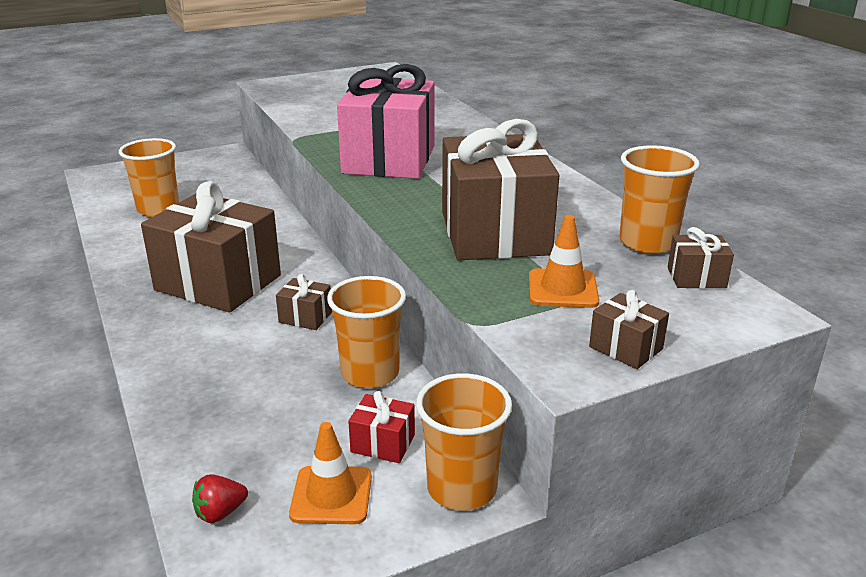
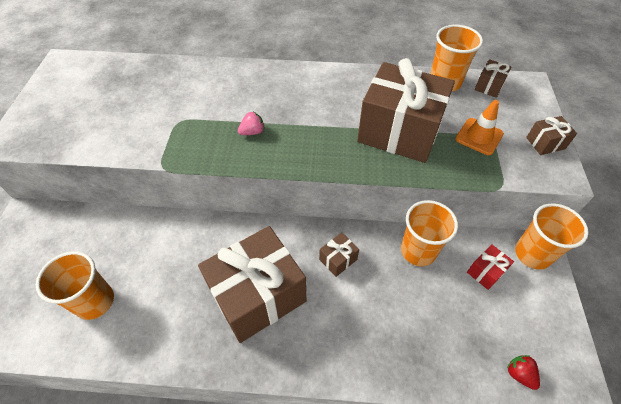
camera: 60 degrees left, 25 degrees up
(220, 513) = (519, 374): red strawberry -> red strawberry turned 150 degrees clockwise
(331, 495) = (521, 313): orange traffic cone -> none
(389, 159) = (252, 132): pink gift -> pink strawberry

